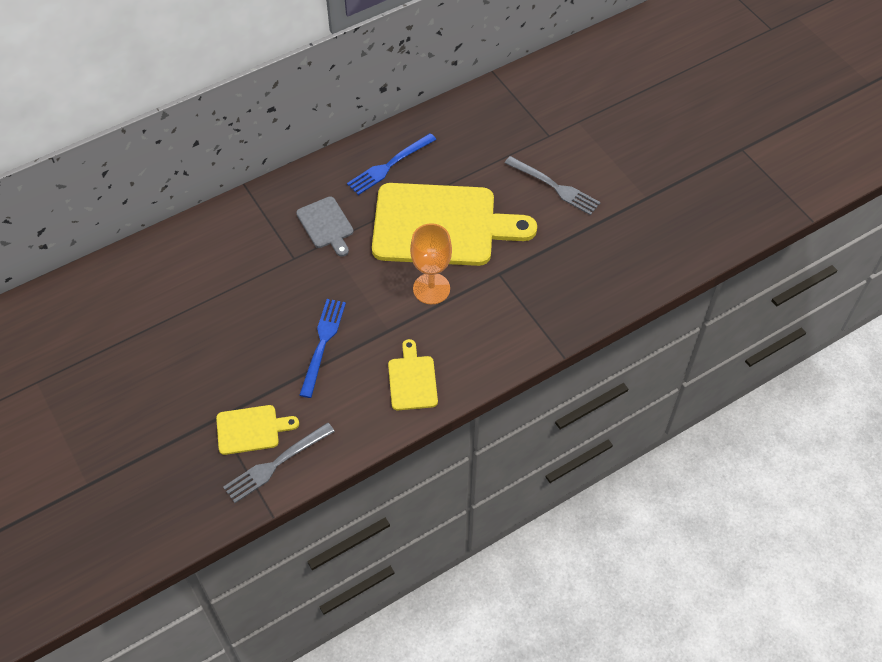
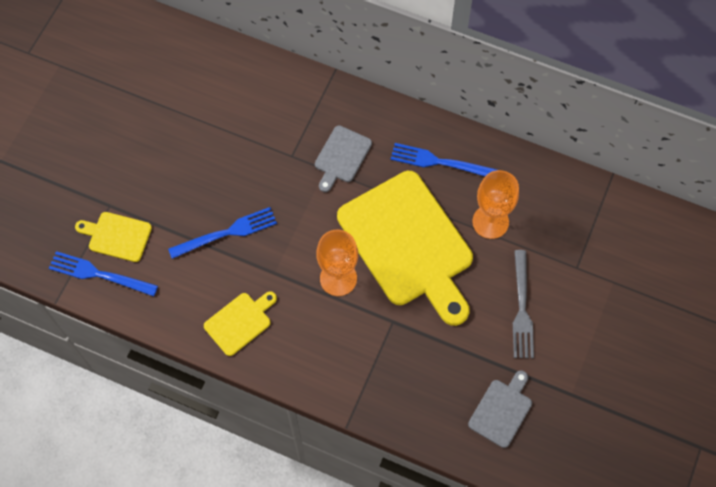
camera: 55 degrees right, 10 degrees up
(251, 429) = (117, 236): yellow cutting board -> yellow cutting board turned 150 degrees clockwise
(275, 464) = (98, 274): grey fork -> blue fork
(467, 164) = (490, 222): none -> orange goblet
(627, 247) = (501, 410): none -> grey cutting board

